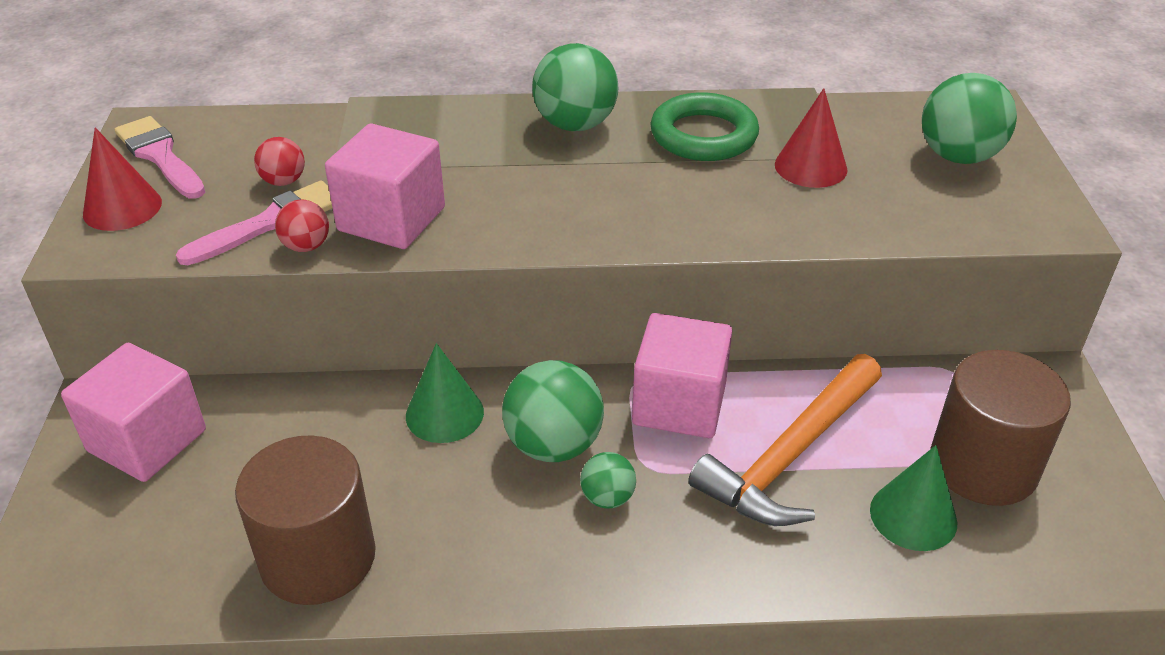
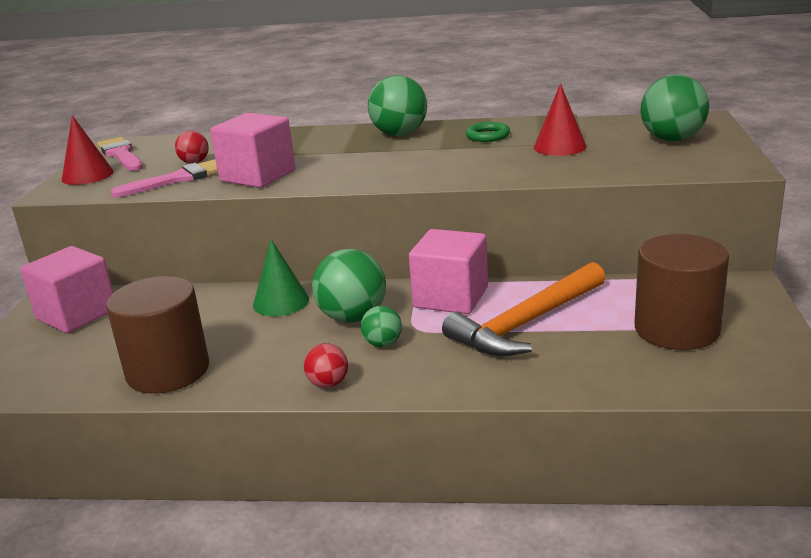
camera: 10 degrees right, 15 degrees down
(306, 246) = (196, 188): red ball -> red ball (328, 384)
(703, 135) = (487, 136): green ring -> green ring, size x0.58
(913, 516) = (613, 355): green cone -> none

